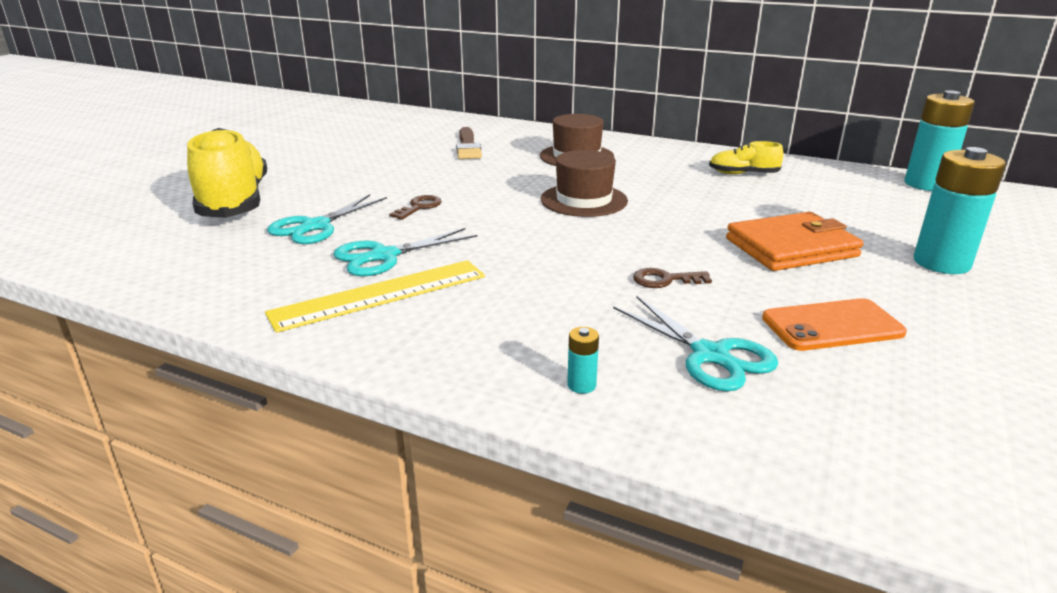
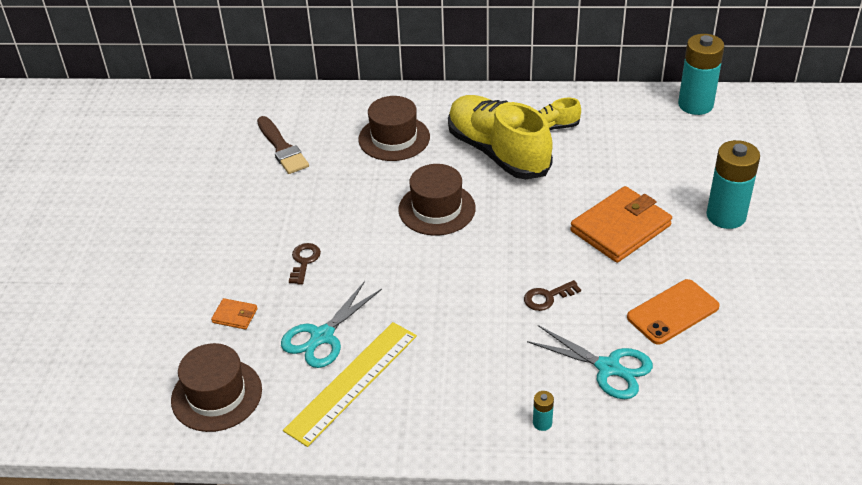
camera: 20 degrees left, 15 degrees up
(234, 202) = (131, 304): yellow shoe -> yellow shoe (498, 152)
(234, 272) = (216, 395): none -> brown hat
(316, 226) = (235, 316): turquoise scissors -> orange wallet

